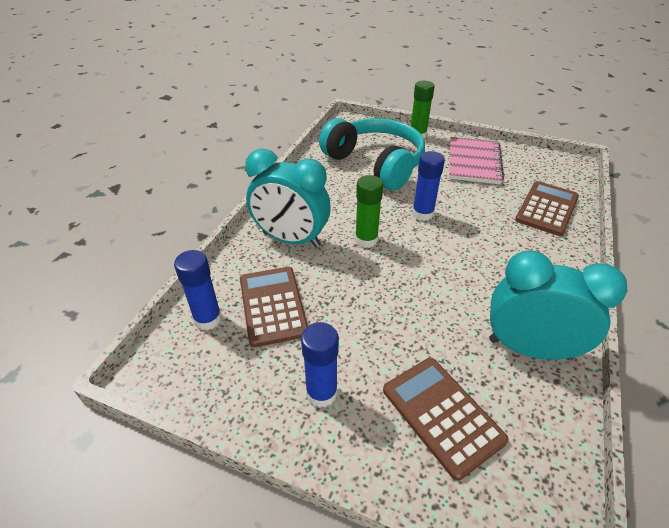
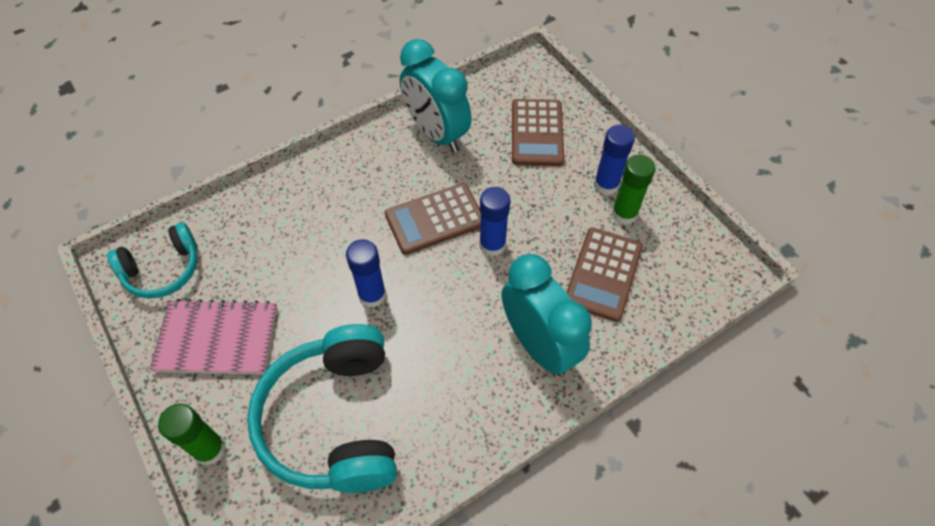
camera: 145 degrees left, 15 degrees up
(208, 319) = (668, 293): blue glue stick -> blue glue stick (492, 245)
(366, 240) = (462, 296): green glue stick -> green glue stick (624, 214)
(473, 162) = (217, 339): pink notebook -> pink notebook turned 45 degrees clockwise
(546, 208) = (246, 225): brown calculator -> brown calculator (435, 219)
(548, 171) = (163, 270): none -> turquoise headphones

